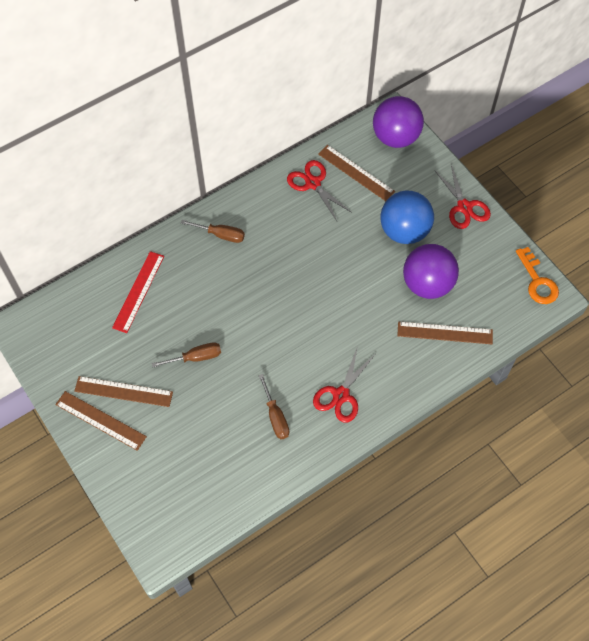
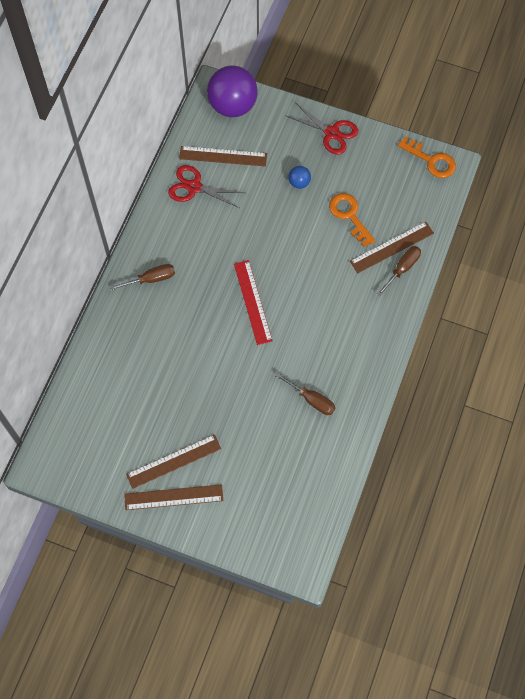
camera: 35 degrees left, 5 degrees up
(138, 291) = (119, 371): red ruler -> red ruler (252, 302)
(196, 357) = (211, 394): brown screwdriver -> brown screwdriver (402, 269)
(341, 395) = (349, 349): red scissors -> none
(404, 231) = (299, 182): blue ball -> blue ball, size x0.44
(427, 284) = (349, 216): purple ball -> orange key

